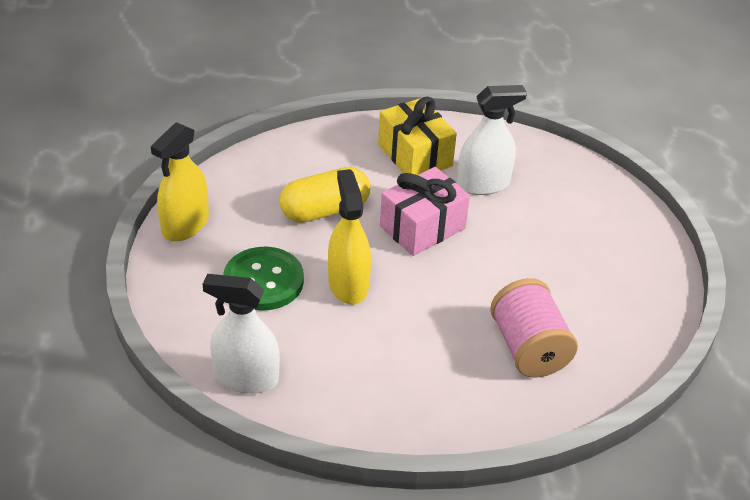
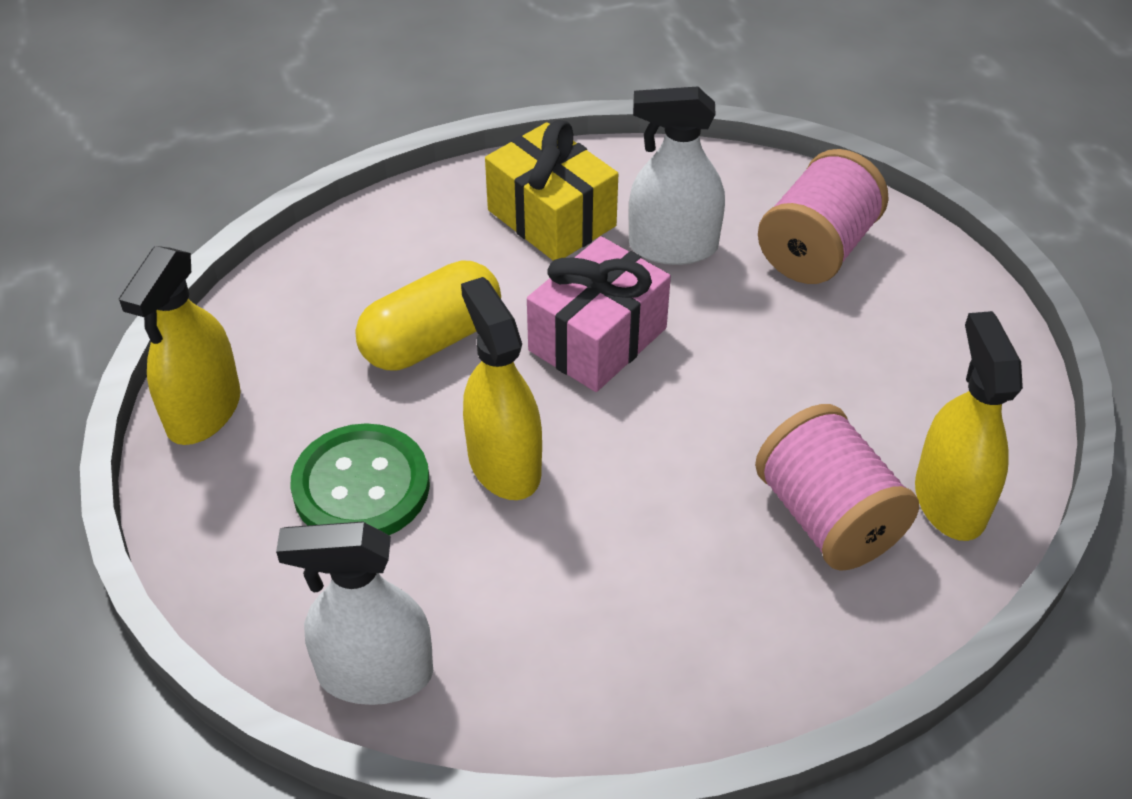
camera: 10 degrees left, 5 degrees up
(483, 184) = (673, 247): white spray bottle -> white spray bottle turned 150 degrees counterclockwise
(571, 200) = (817, 249): none -> pink spool
(605, 353) = (949, 501): none -> yellow spray bottle

